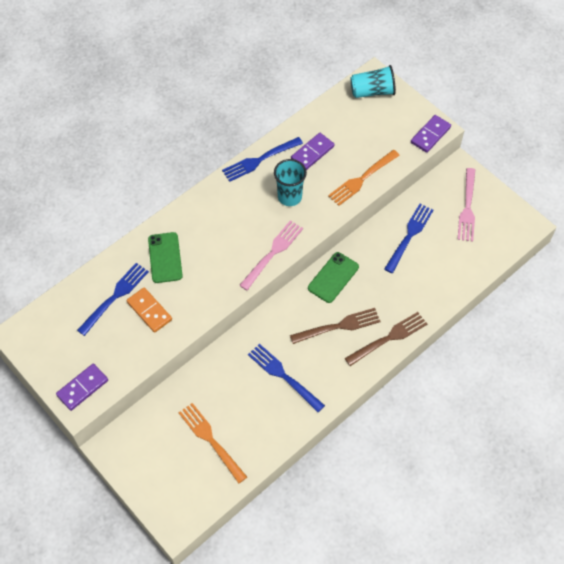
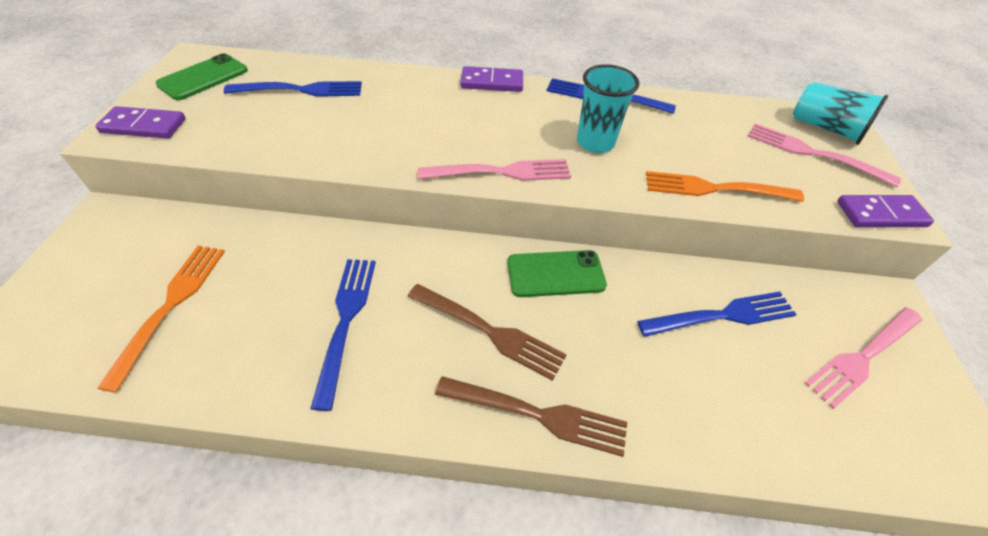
camera: 45 degrees right, 10 degrees down
(149, 311) = (305, 121): orange domino -> none
(165, 257) = (391, 97): green phone -> green phone (203, 77)
(312, 153) = (676, 128): purple domino -> purple domino (492, 82)
(380, 117) = (813, 153): none -> pink fork

